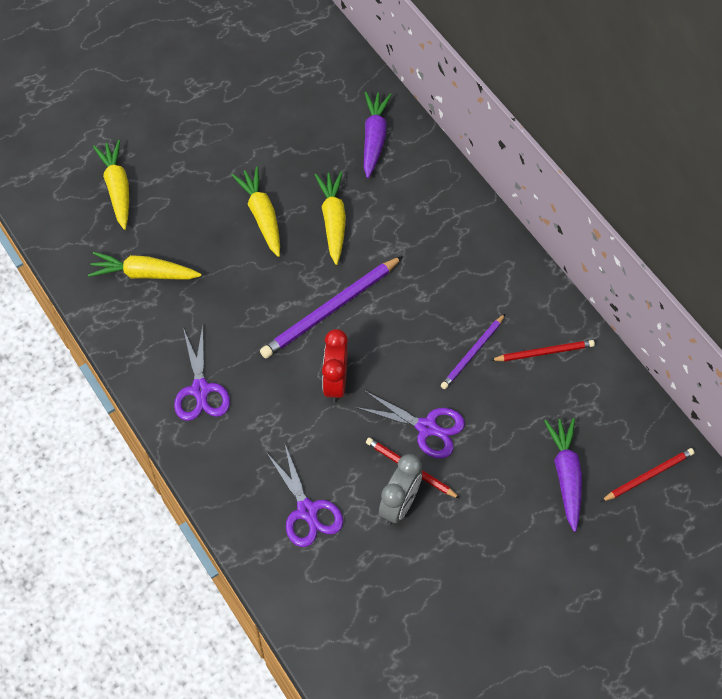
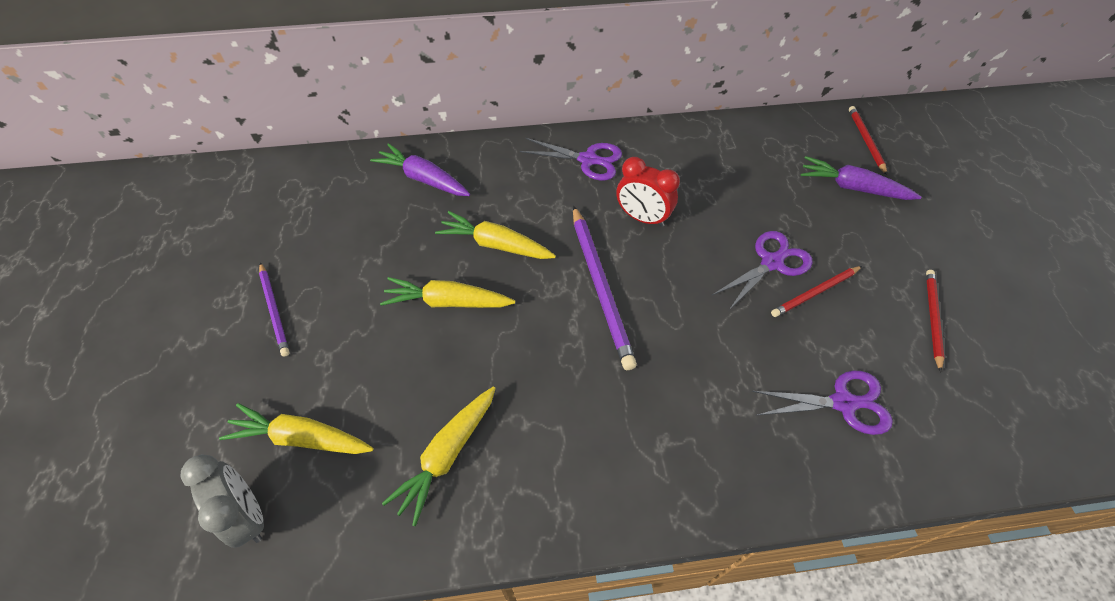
camera: 65 degrees left, 5 degrees down
(200, 390) = (645, 453): purple scissors -> purple scissors (588, 160)
(335, 383) = (691, 316): red clock -> red clock (642, 218)
(400, 505) = (855, 317): grey clock -> grey clock (248, 515)
(473, 353) = (702, 200): purple pencil -> purple pencil (274, 310)
(544, 352) = (722, 155): red pencil -> red pencil (932, 319)

